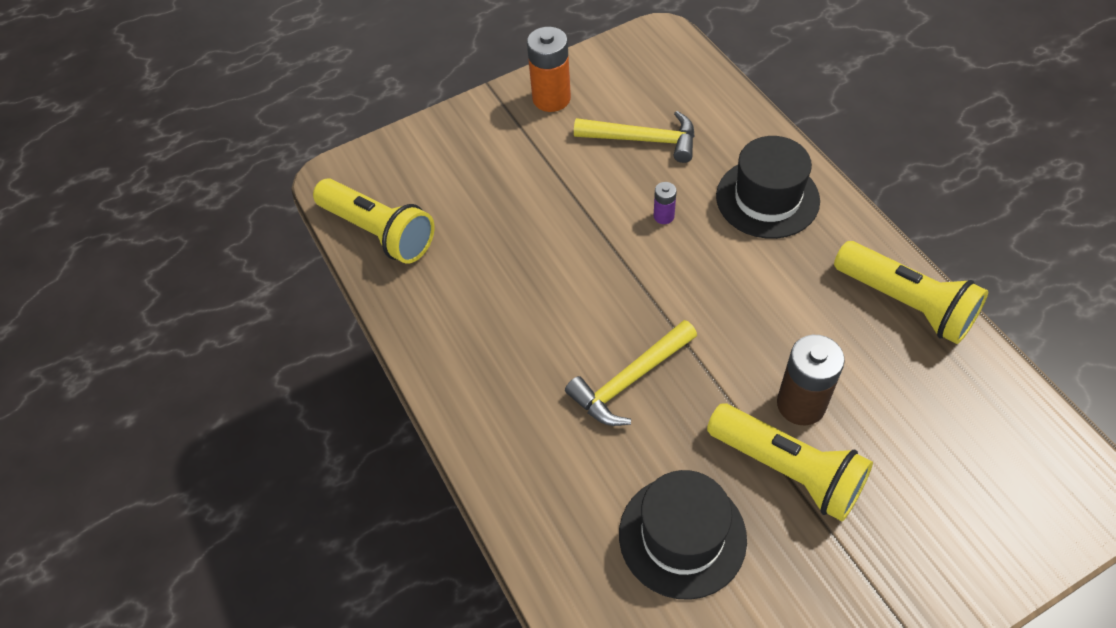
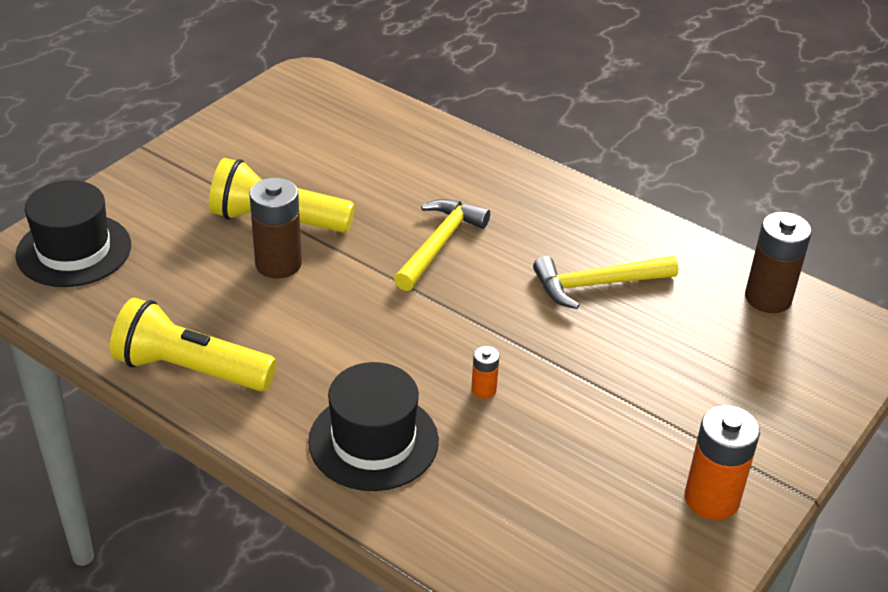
camera: 150 degrees right, 15 degrees down
(379, 232) = (768, 298): yellow flashlight -> brown battery
(643, 140) = (558, 474): yellow hammer -> yellow hammer (596, 284)
(663, 216) = (483, 390): purple battery -> orange battery
(682, 536) = (348, 166): black hat -> black hat (74, 250)

